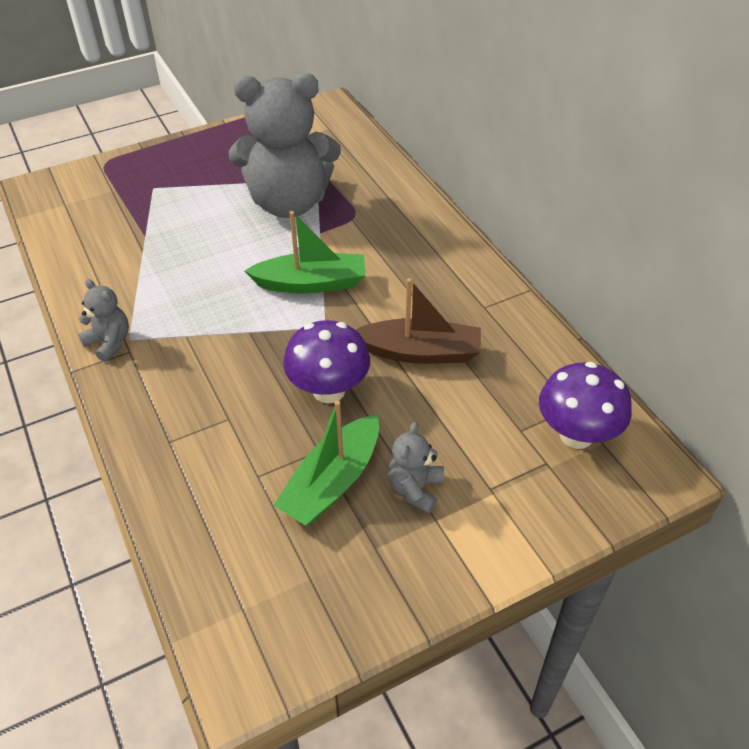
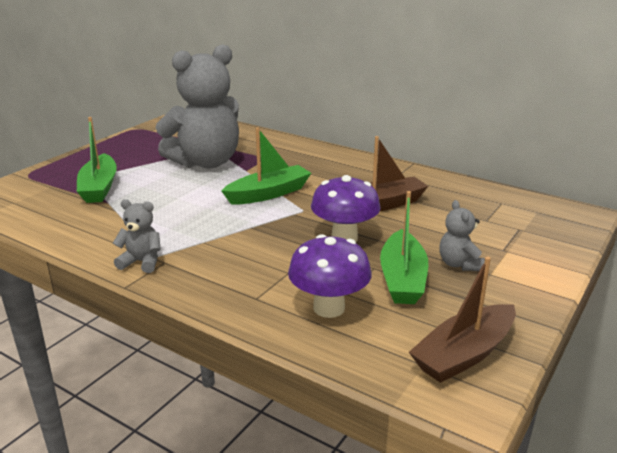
camera: 30 degrees left, 20 degrees down
(154, 209) = (99, 187): none -> green boat
(293, 618) = (464, 354): none -> brown boat
(576, 435) = (519, 212): purple mushroom -> purple mushroom (329, 308)

